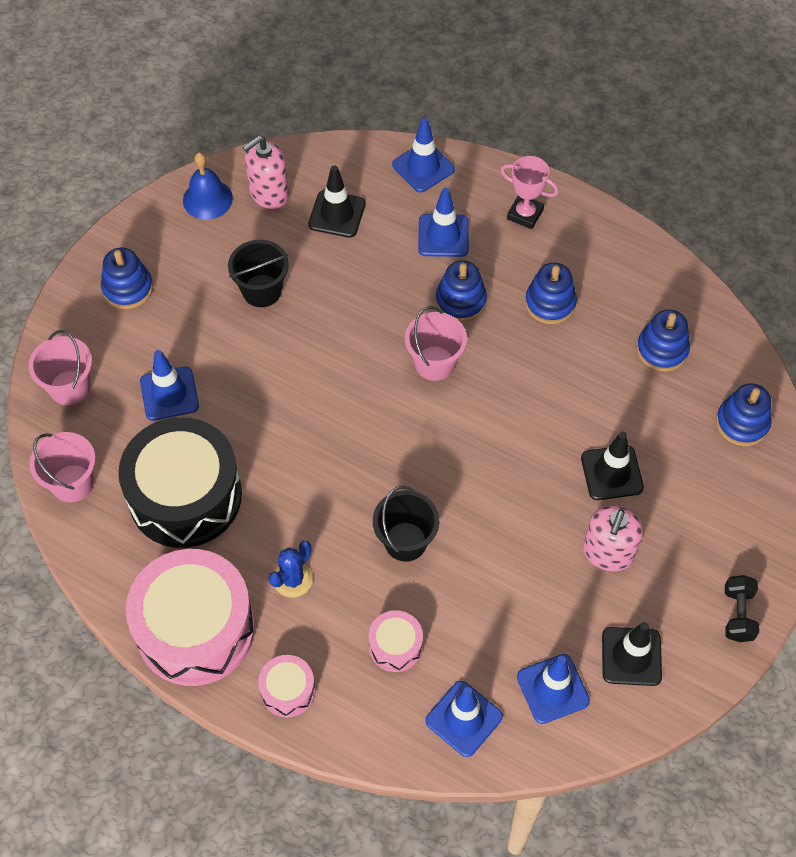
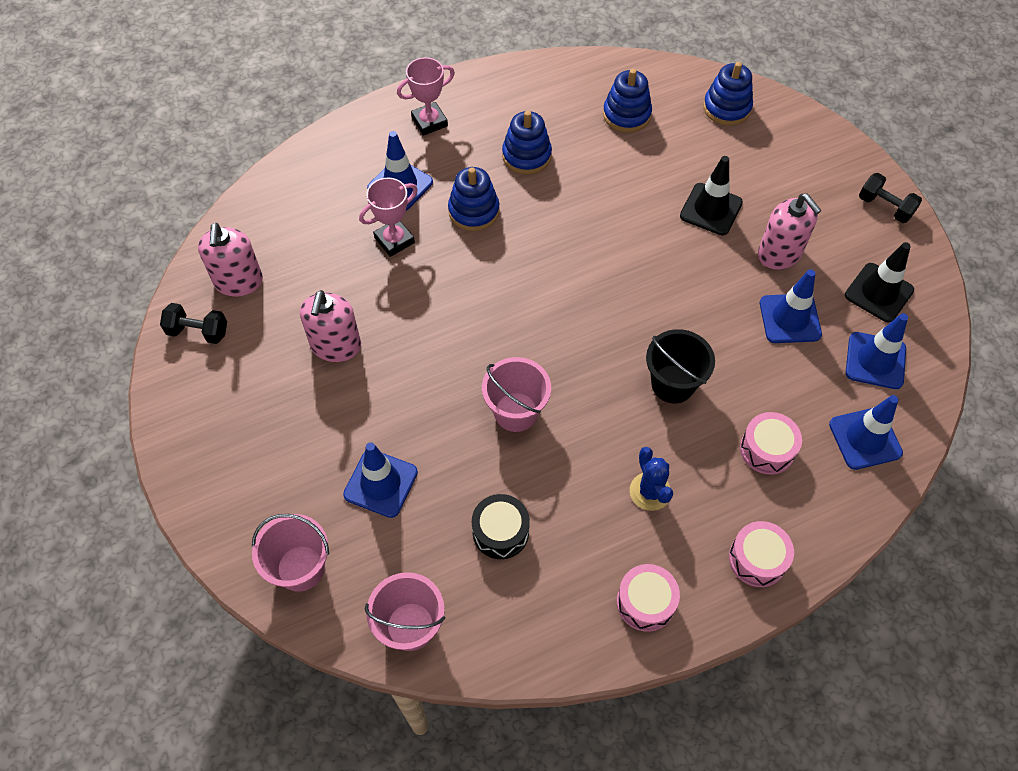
camera: 55 degrees left, 0 degrees up
(128, 288) = (234, 453): blue stacking toy -> none
(185, 496) = (500, 532): black drum -> black drum, size x0.45
(195, 629) = (645, 602): pink drum -> pink drum, size x0.45
(207, 199) = (198, 332): blue bell -> black dumbbell
(262, 291) = (336, 346): black bucket -> pink soap dispenser
(337, 214) = (309, 245): black traffic cone -> none
(387, 266) = (394, 240): none -> pink trophy
(423, 167) = (320, 159): blue traffic cone -> blue traffic cone (790, 319)
(434, 363) = (518, 263): pink bucket -> pink bucket (516, 412)

